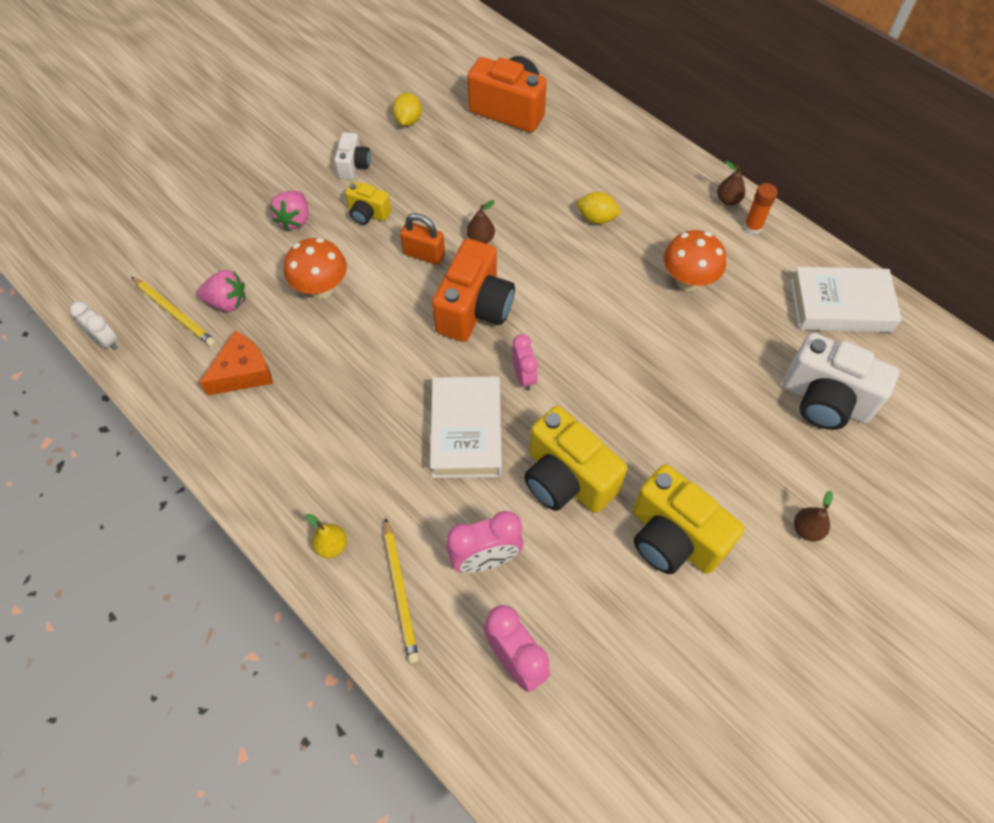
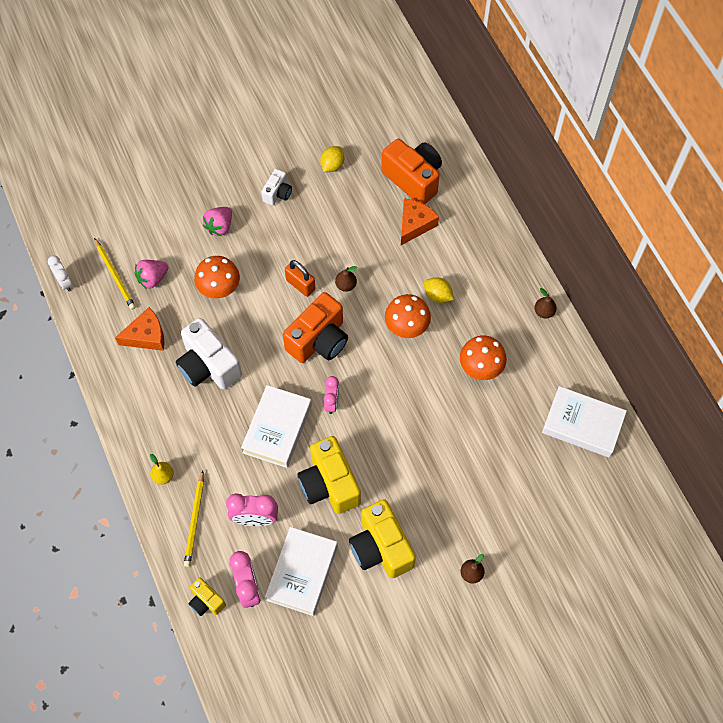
camera: 20 degrees right, 5 degrees up
(227, 302) = (152, 278): pink strawberry -> pink strawberry turned 120 degrees clockwise
(368, 214) = (273, 238): yellow camera -> yellow camera (206, 601)
(533, 153) = (415, 224): none -> orange cheese
(576, 263) = (406, 327): none -> orange mushroom
(583, 611) = (302, 573): none -> white book
(752, 227) = (550, 340): orange glue stick -> none
(825, 400) = (532, 491): white camera -> white camera (208, 366)

